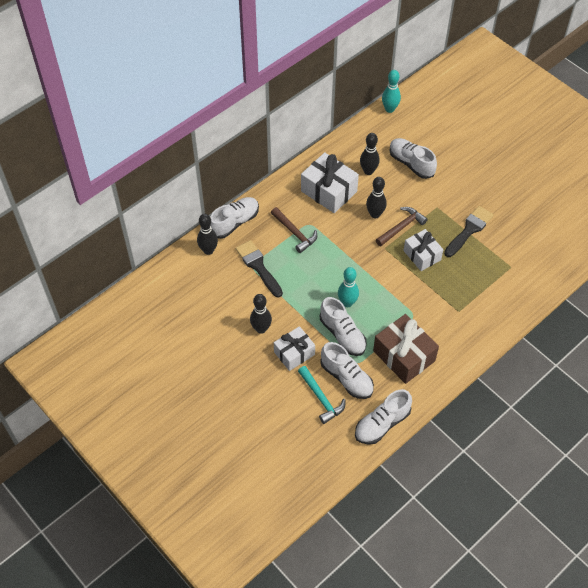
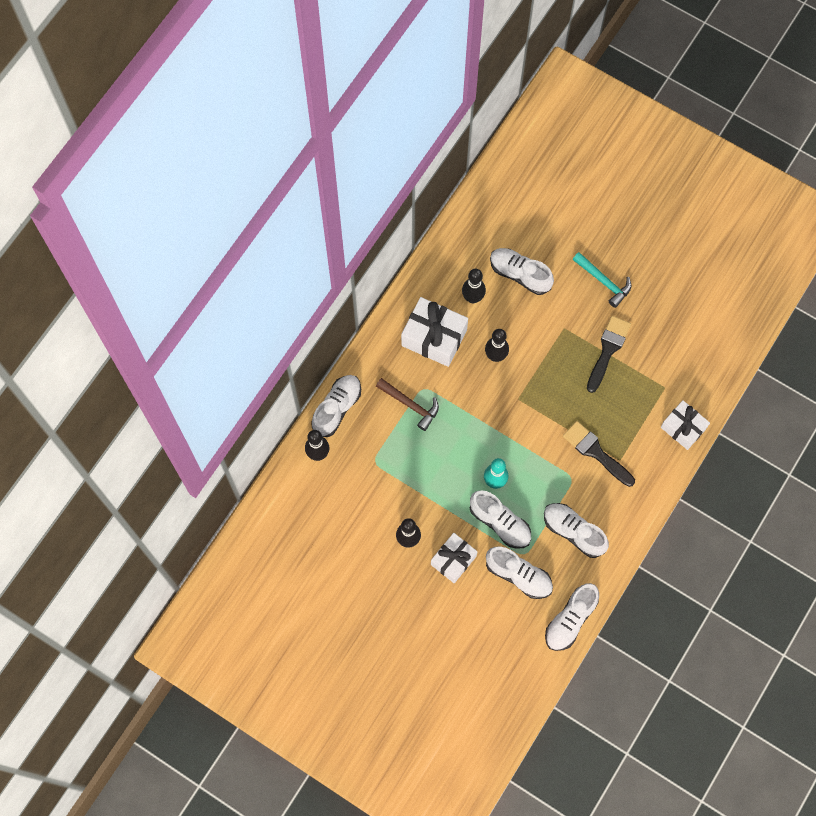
camera: 15 degrees left, 15 degrees up
(258, 266) = (381, 460): black brush -> black brush (596, 452)
(321, 398) = (497, 607): turquoise hammer -> turquoise hammer (603, 281)
(389, 109) = (475, 201): turquoise bowling pin -> none
(401, 227) = (530, 366): brown hammer -> none
(404, 356) = (573, 532): brown gift -> white shoe
(422, 255) = (562, 398): white gift -> white gift (683, 428)

